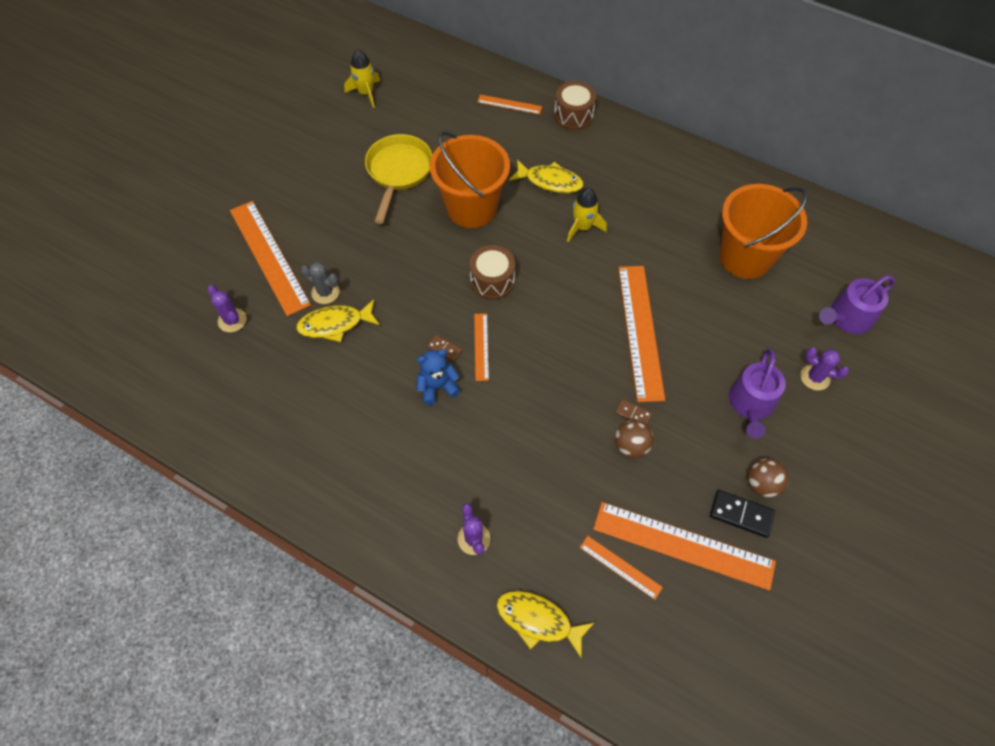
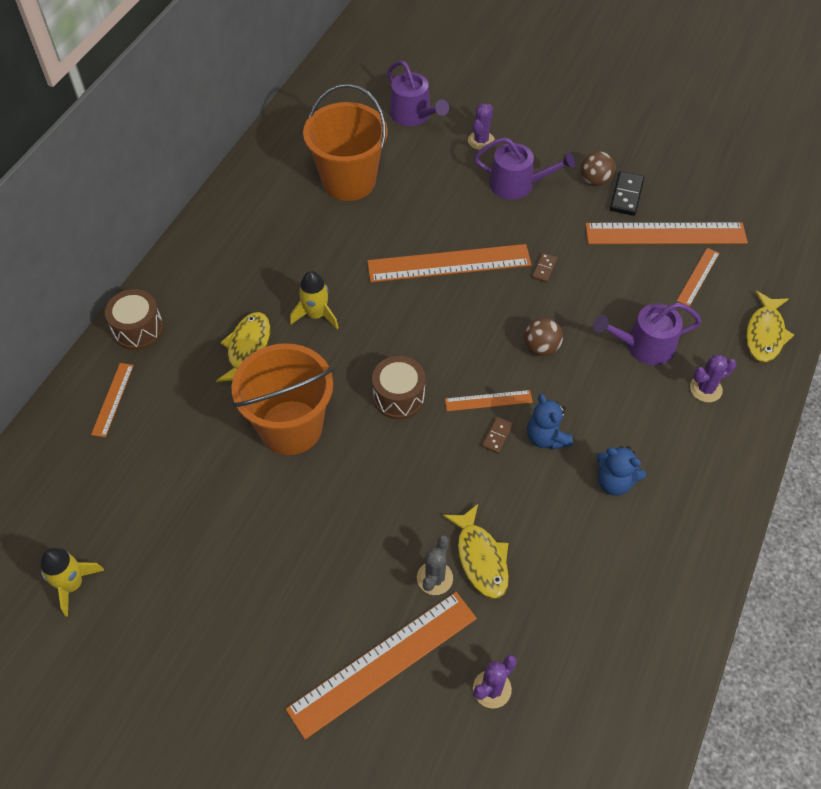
camera: 95 degrees left, 5 degrees down
(385, 434) = (614, 482): none -> blue teddy bear
(398, 172) = (231, 519): yellow pan -> none
(531, 490) = (644, 346): none -> purple watering can
(631, 446) = (579, 270): brown ball -> brown ball (541, 348)
(683, 545) = (665, 234): orange ruler -> orange ruler turned 75 degrees clockwise

